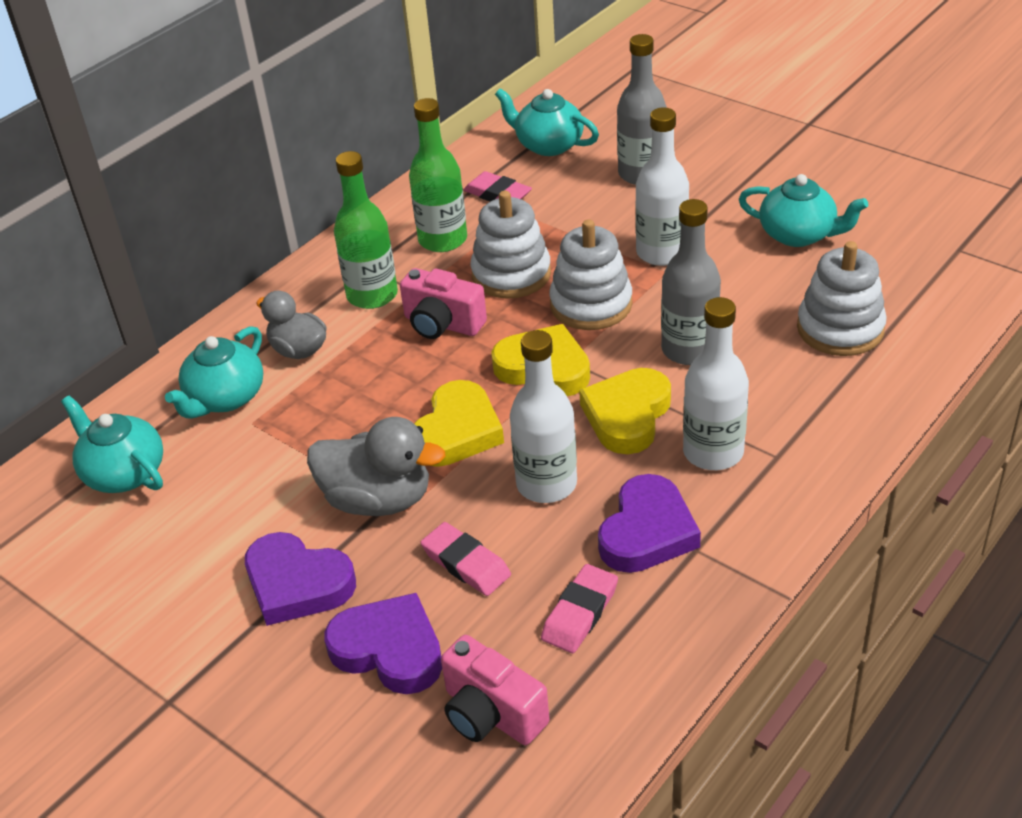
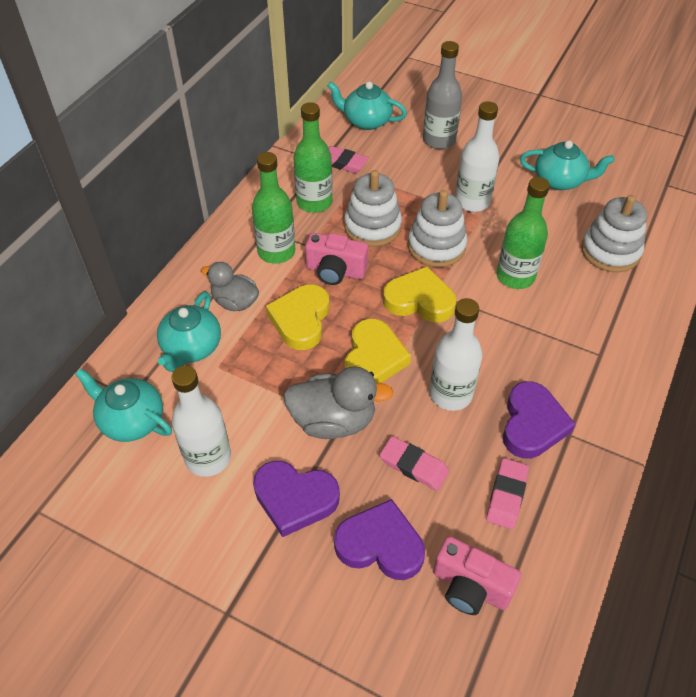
camera: 15 degrees left, 10 degrees up
(627, 415) = (489, 333): yellow heart -> yellow heart (301, 320)
(689, 350) = (515, 276): grey bottle -> green bottle
(713, 452) = (557, 356): white bottle -> white bottle (208, 457)

